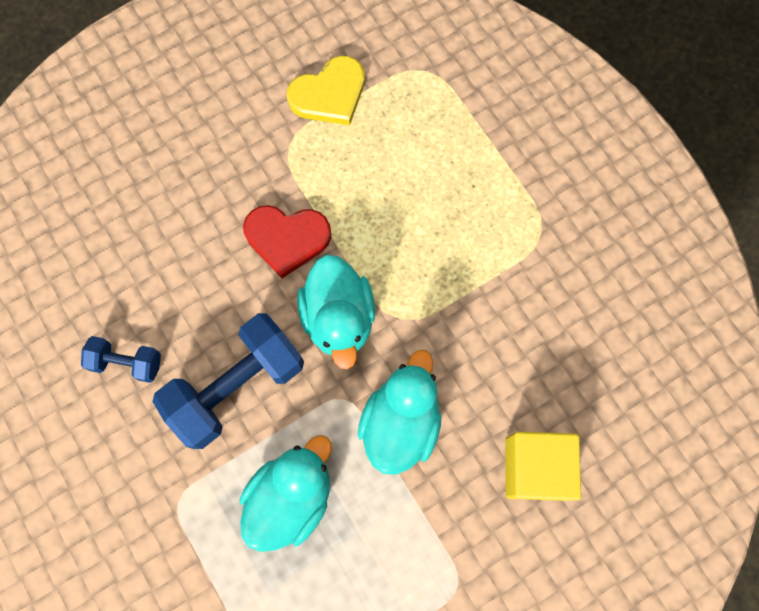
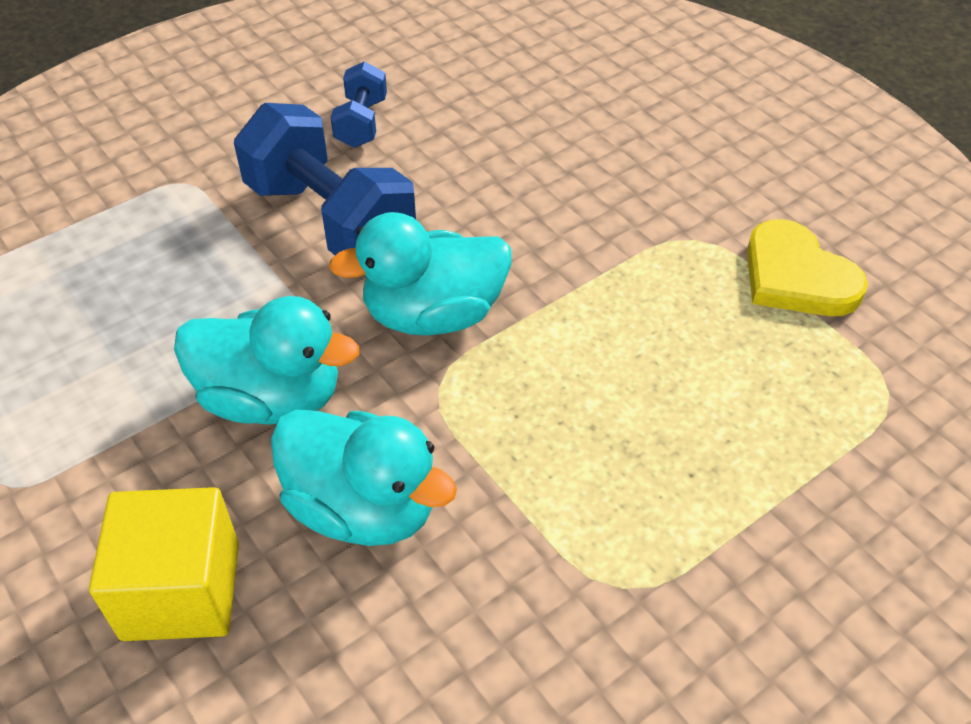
camera: 85 degrees right, 25 degrees down
(287, 238) = (549, 249): red heart -> none
(291, 497) = (175, 285): turquoise duck -> turquoise duck (363, 507)

